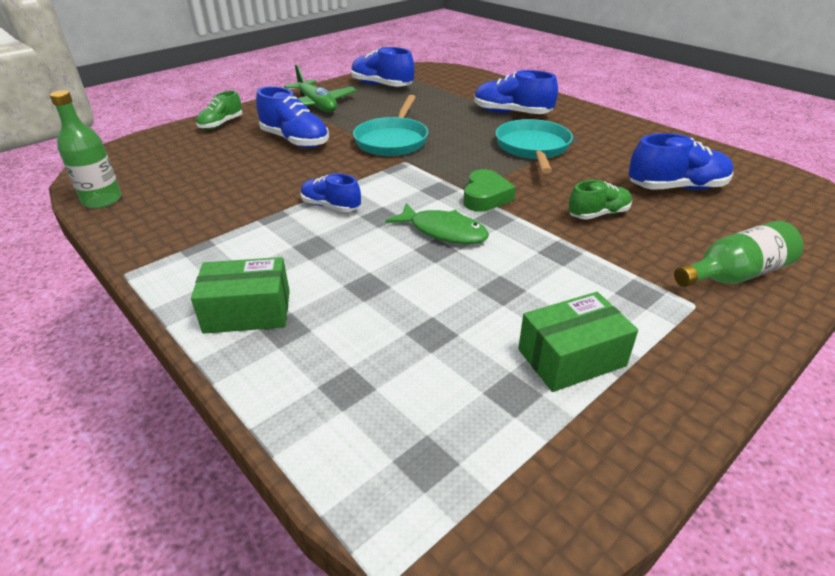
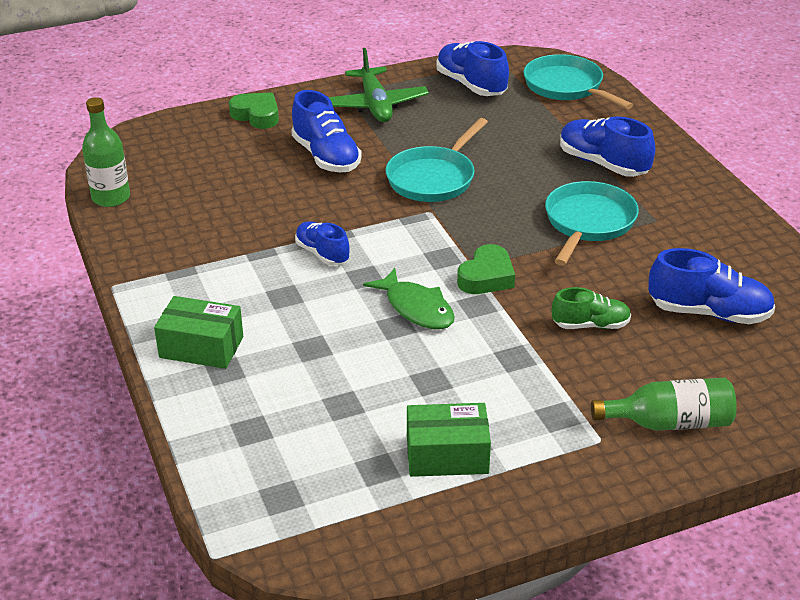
camera: 20 degrees right, 0 degrees up
(221, 124) = (257, 115): green shoe -> green heart
(450, 78) = (566, 87): none -> turquoise pan

